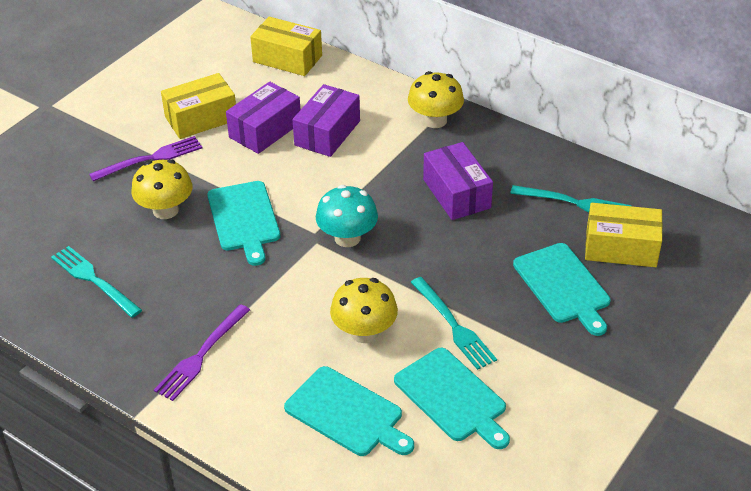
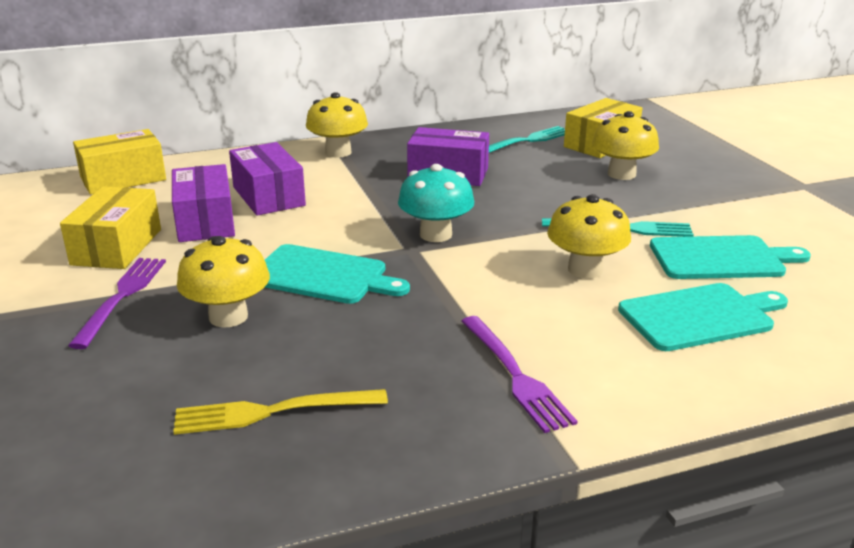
camera: 55 degrees left, 15 degrees down
(93, 280) = (272, 412): turquoise fork -> yellow fork
(563, 286) = (621, 174): turquoise cutting board -> yellow mushroom

